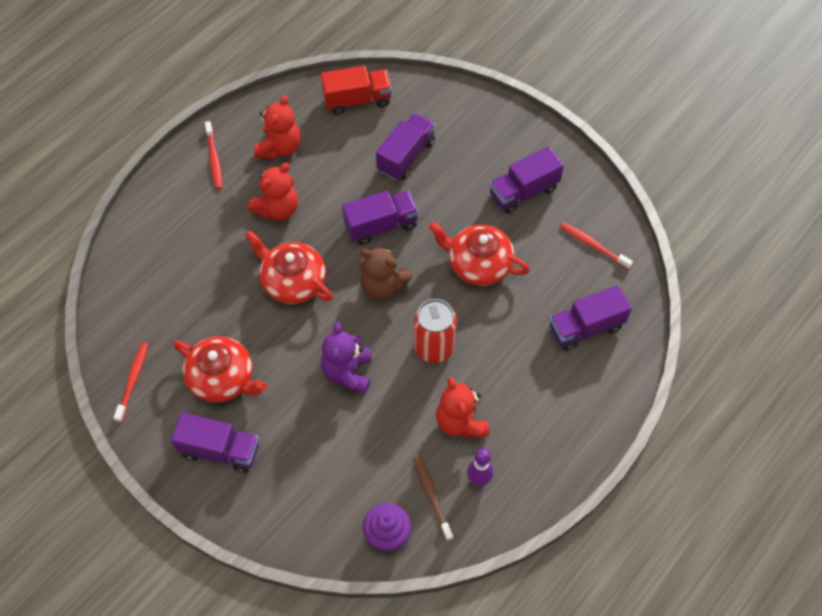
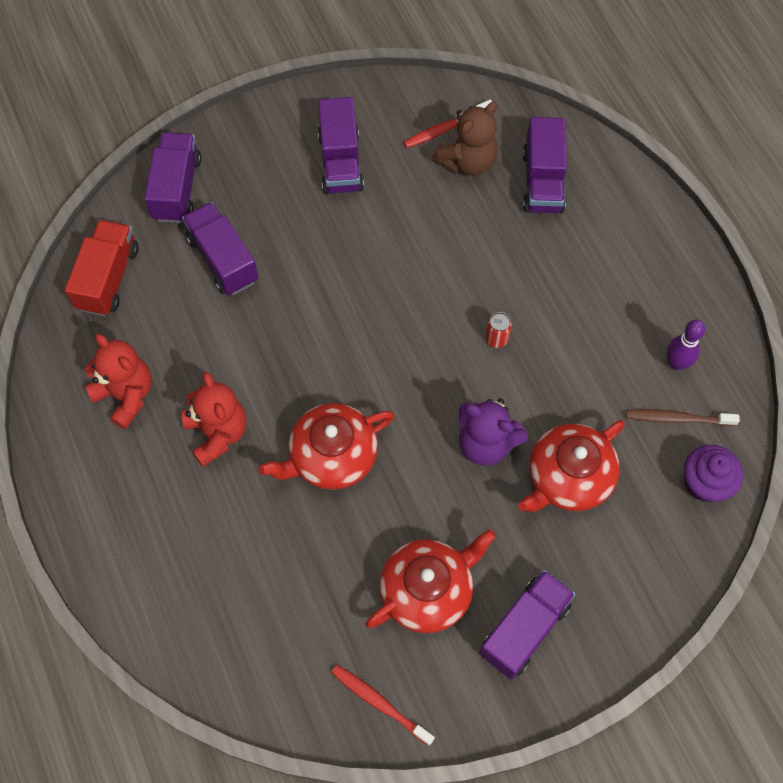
camera: 65 degrees left, 5 degrees up
(214, 159) = (97, 481): red toothbrush -> none
(381, 225) = (306, 326): purple truck -> purple truck (177, 189)
(383, 287) = (391, 359): brown teddy bear -> brown teddy bear (467, 161)
(434, 347) = (496, 339): red can -> red can, size x0.46
(461, 422) = (601, 351): red teddy bear -> none
(478, 264) = (411, 248): red teapot -> red teapot (568, 477)

